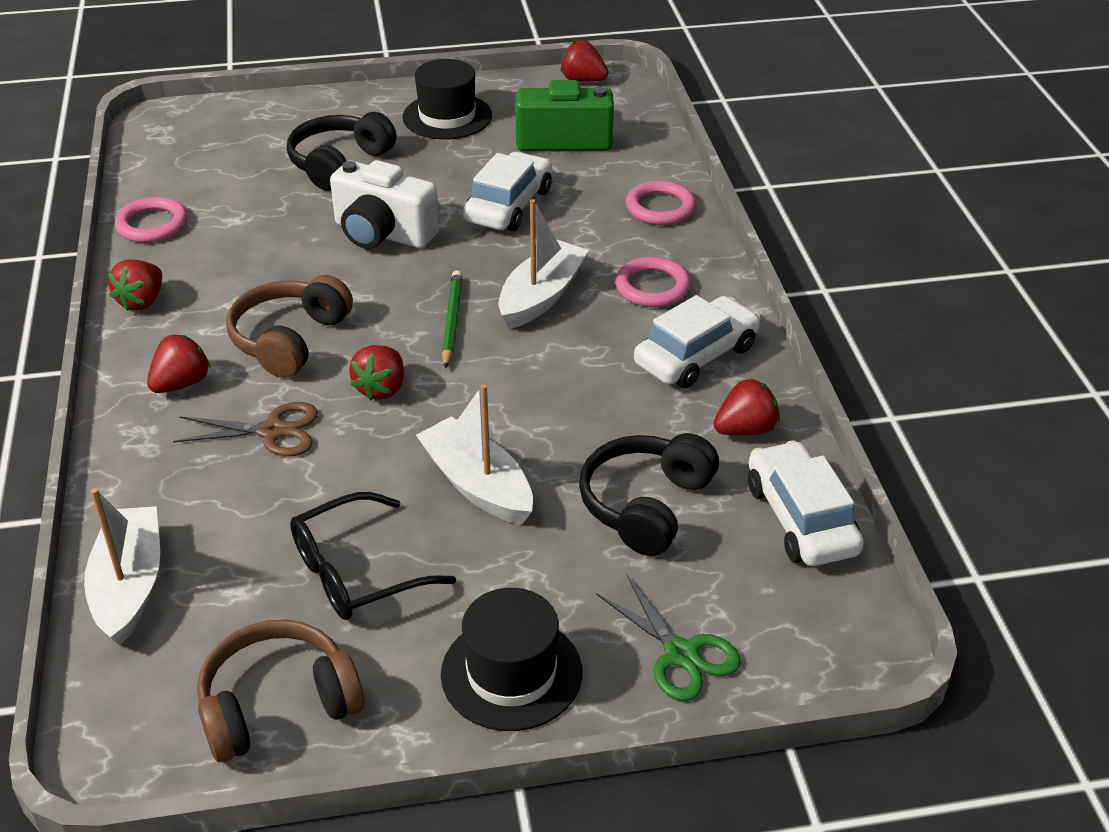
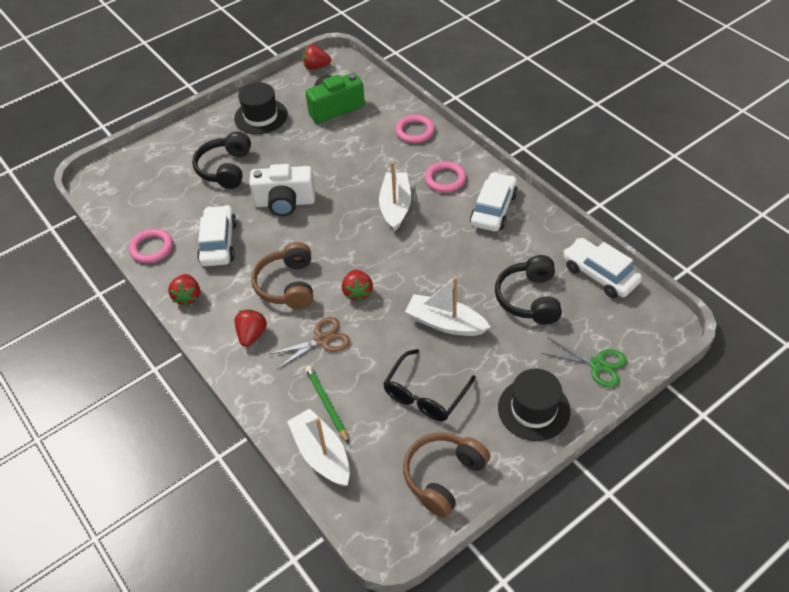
camera: 25 degrees left, 10 degrees up
(452, 321) = (362, 239): green pencil -> green pencil (326, 404)
(508, 205) = (337, 159): white car -> white car (218, 243)
(745, 430) = (544, 239): red strawberry -> none

